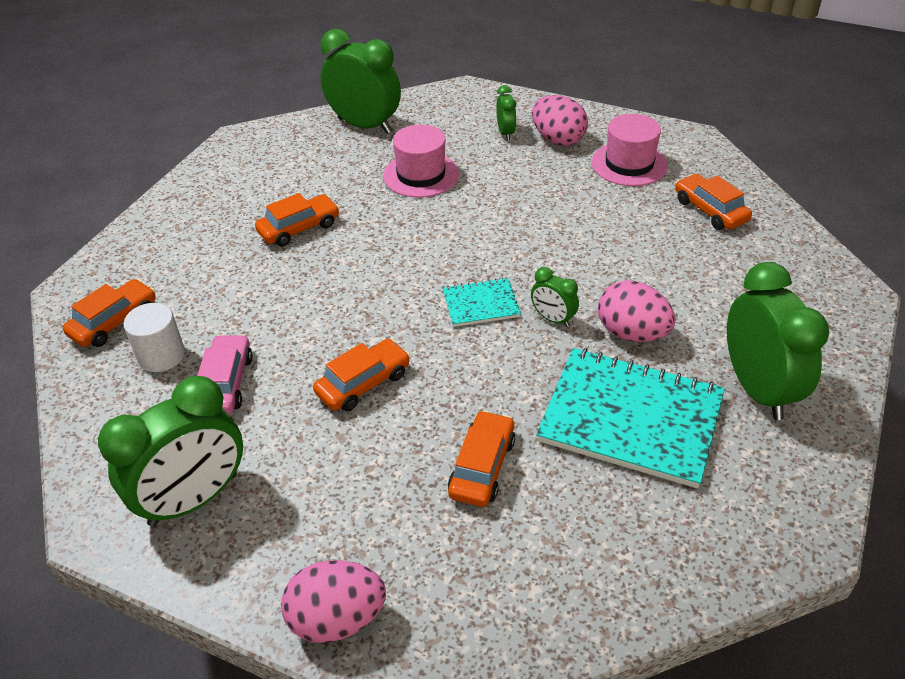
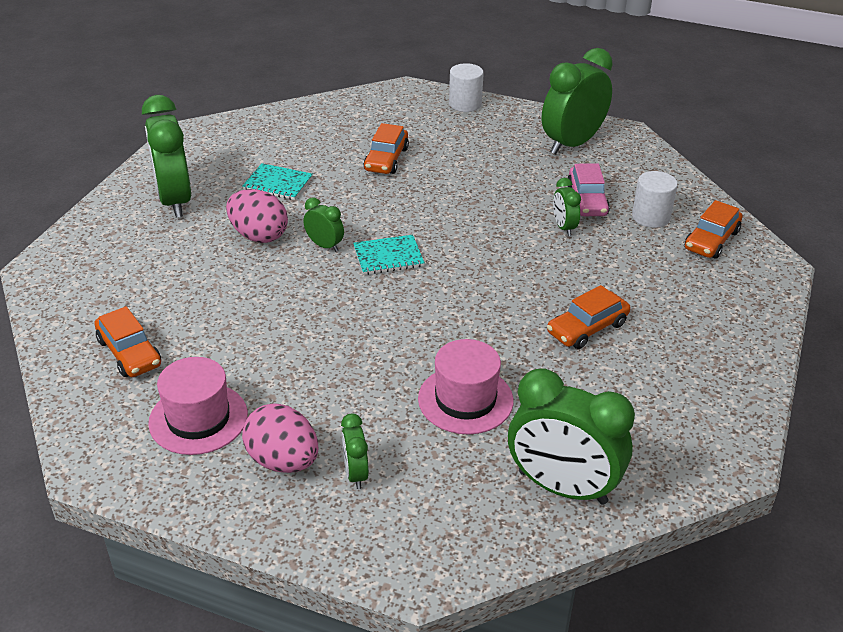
camera: 175 degrees right, 5 degrees down
(273, 341) = (564, 227): none -> green clock
(337, 619) = (465, 104): pink egg -> white cylinder
(363, 383) = (479, 201): orange car -> none
(630, 418) = (278, 183): turquoise notebook -> turquoise notebook, size x0.49

